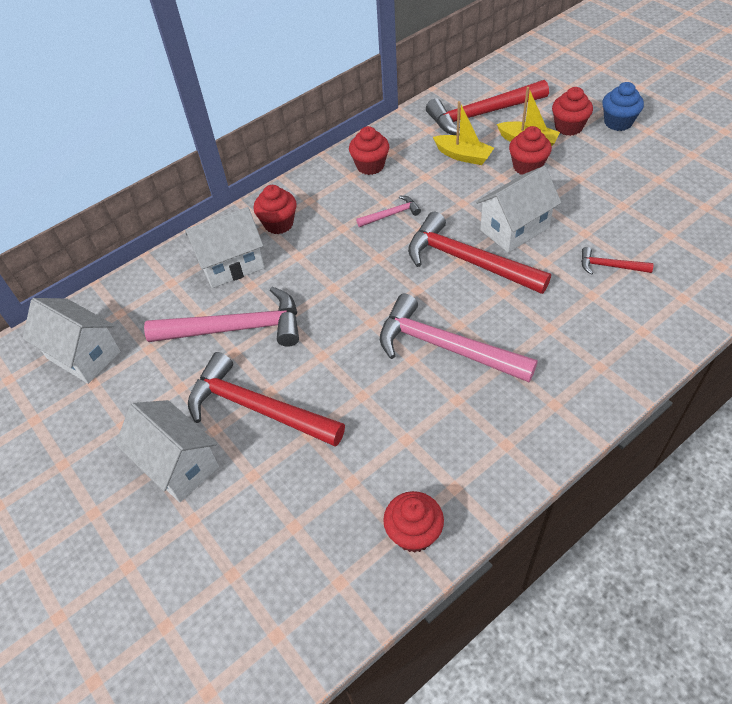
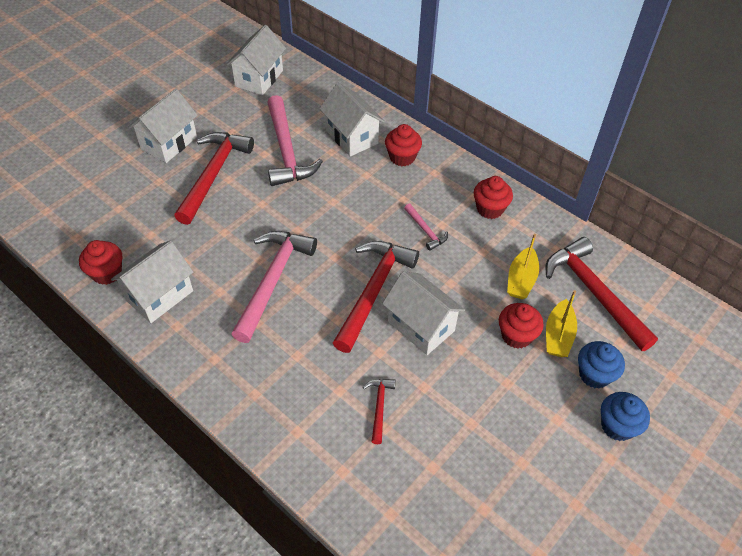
camera: 75 degrees right, 0 degrees up
(458, 465) = (159, 296): none -> white house
(568, 127) = (594, 374): red cupcake -> blue cupcake

